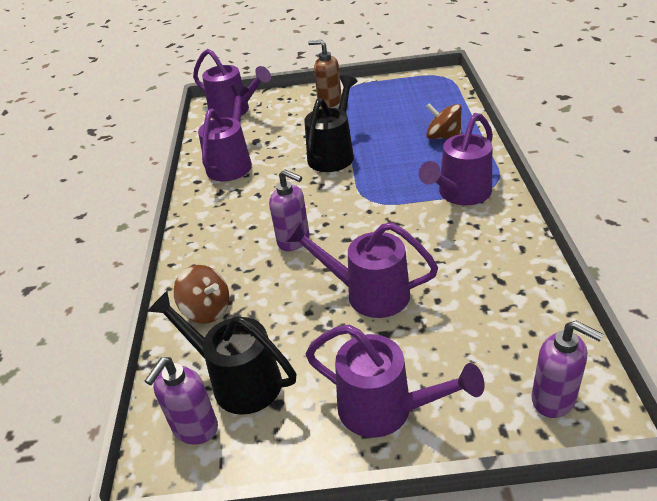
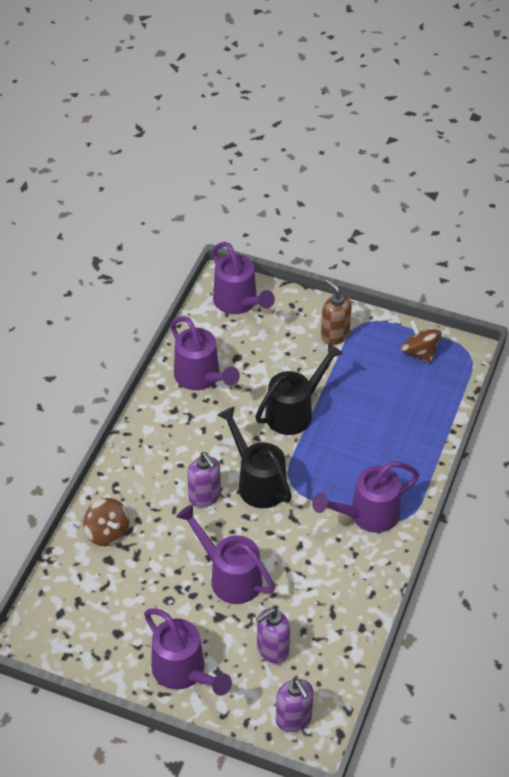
camera: 20 degrees right, 10 degrees up
(195, 428) = (58, 624): purple soap dispenser -> purple soap dispenser (272, 650)
(232, 163) = (201, 377): purple watering can -> purple watering can turned 105 degrees clockwise
(237, 380) = (101, 603): black watering can -> black watering can (257, 482)
(443, 137) = (404, 439): brown spinning top -> brown spinning top (419, 352)

